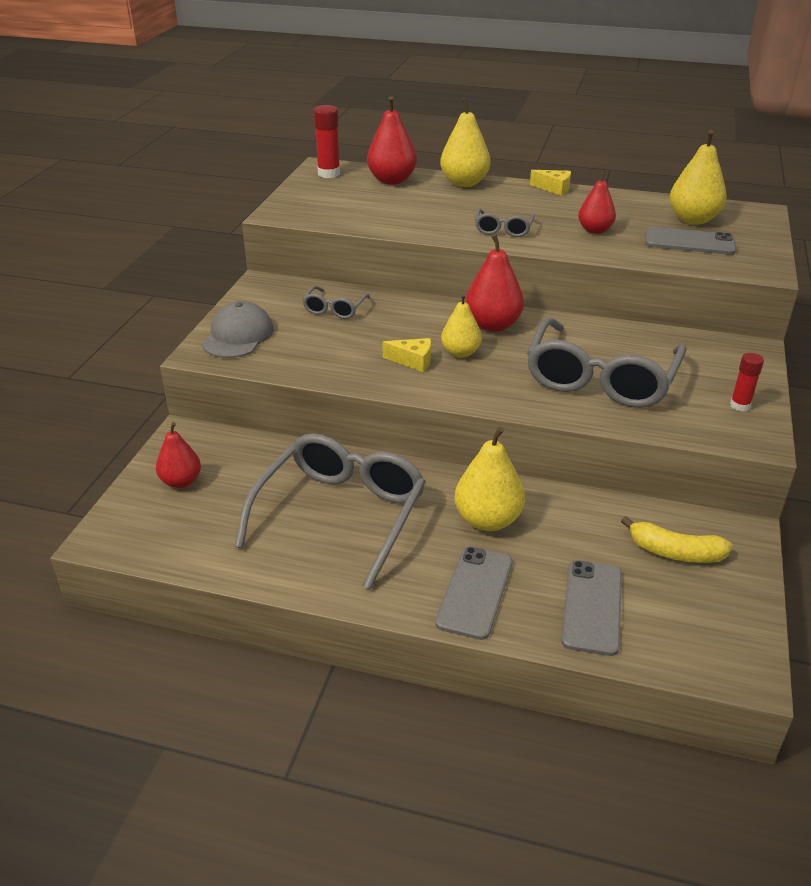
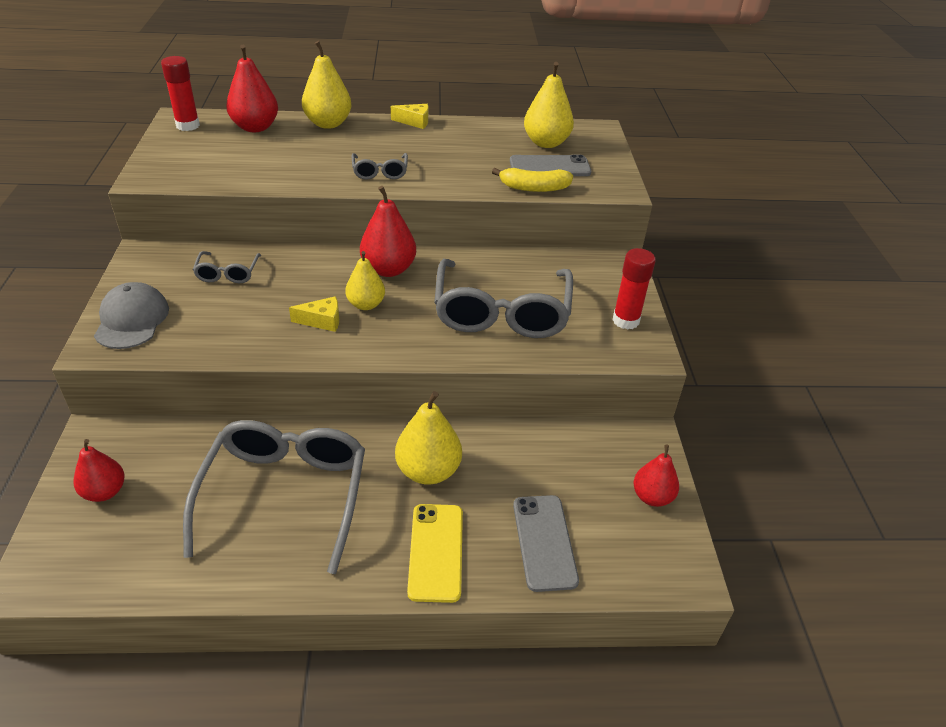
camera: 20 degrees left, 5 degrees up
(475, 592) = (436, 552): grey phone -> yellow phone
(595, 230) = (464, 163): red pear -> red pear (652, 497)
(675, 552) = (599, 469): yellow banana -> yellow banana (534, 188)
(740, 405) = (625, 320): red glue stick -> red glue stick, size x1.54

